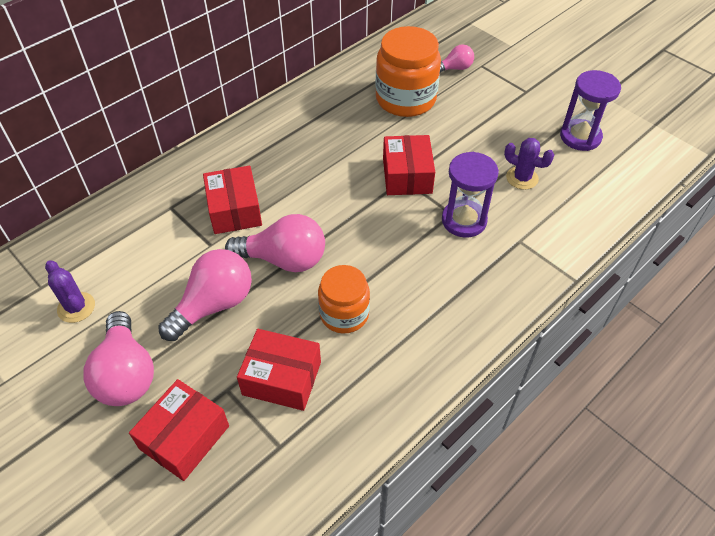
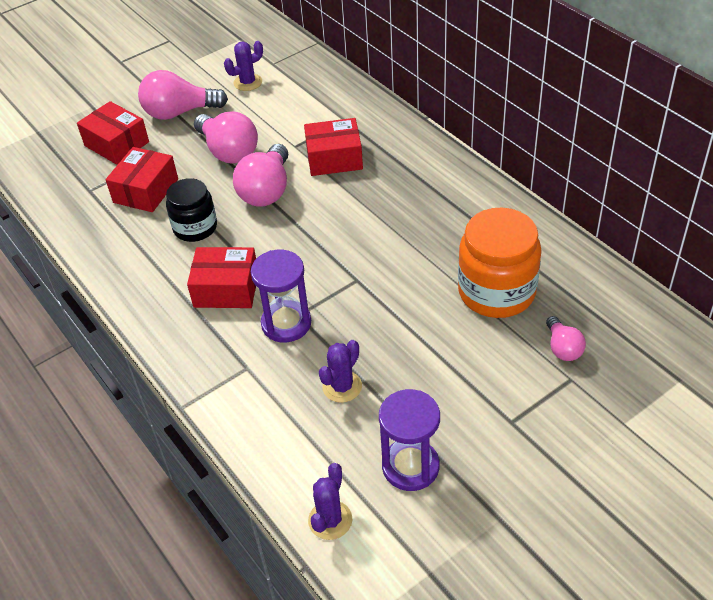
camera: 100 degrees right, 5 degrees down
(344, 314) = (195, 228): orange jar -> black jar
(407, 175) = (362, 282): red box -> red box (226, 289)
(640, 174) = (330, 520): none -> purple cactus

